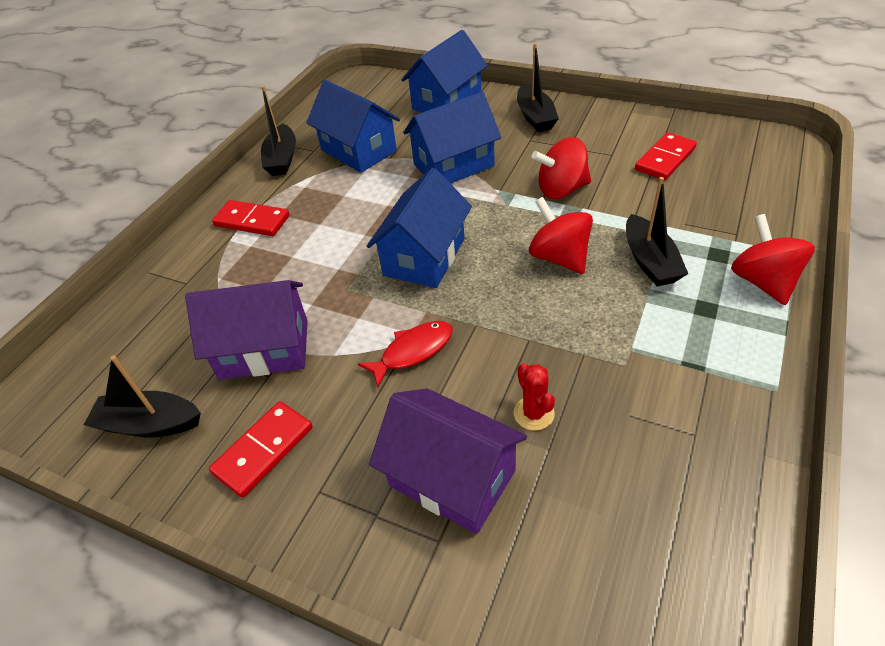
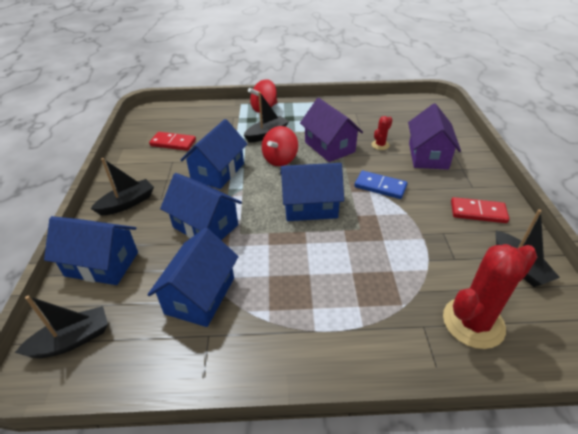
camera: 120 degrees left, 5 degrees down
(148, 323) = (473, 322): none -> red cactus
(252, 221) = (332, 324): red domino -> none
(264, 349) = (430, 244): purple house -> purple house (329, 147)
(282, 159) = (232, 356): black boat -> black boat (72, 340)
(413, 351) = (380, 186): red fish -> blue domino
(561, 190) = (218, 172): red spinning top -> blue house

